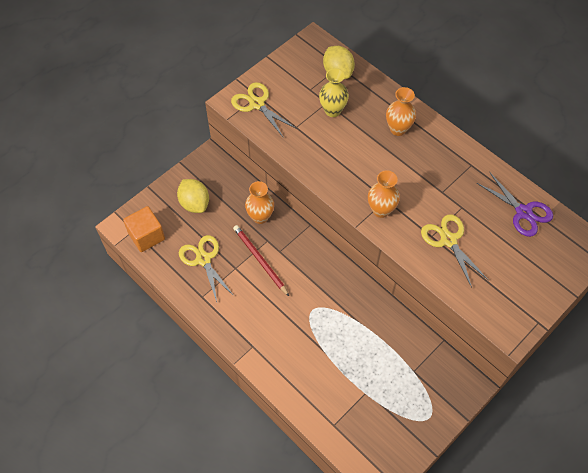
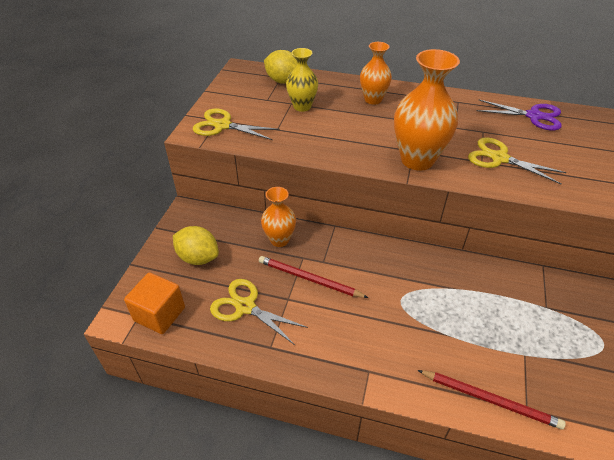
camera: 30 degrees left, 15 degrees down
(315, 406) = (490, 400): none -> red pencil
(381, 210) = (417, 160): orange vase -> orange vase, size x1.66

